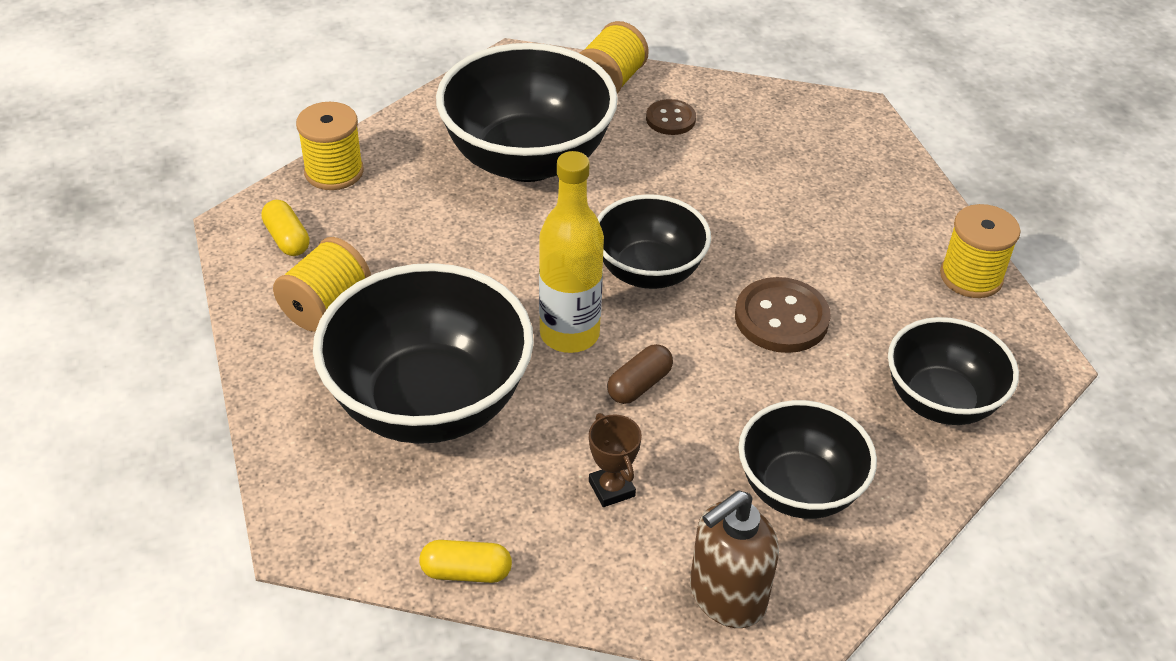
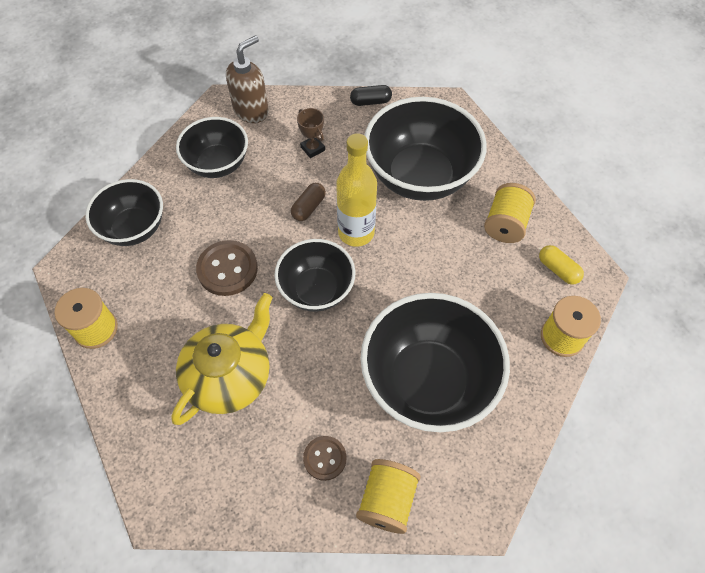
camera: 170 degrees right, 15 degrees up
(466, 572) = (370, 102): yellow capsule -> black capsule
(779, 201) = (230, 376): none -> yellow teapot

